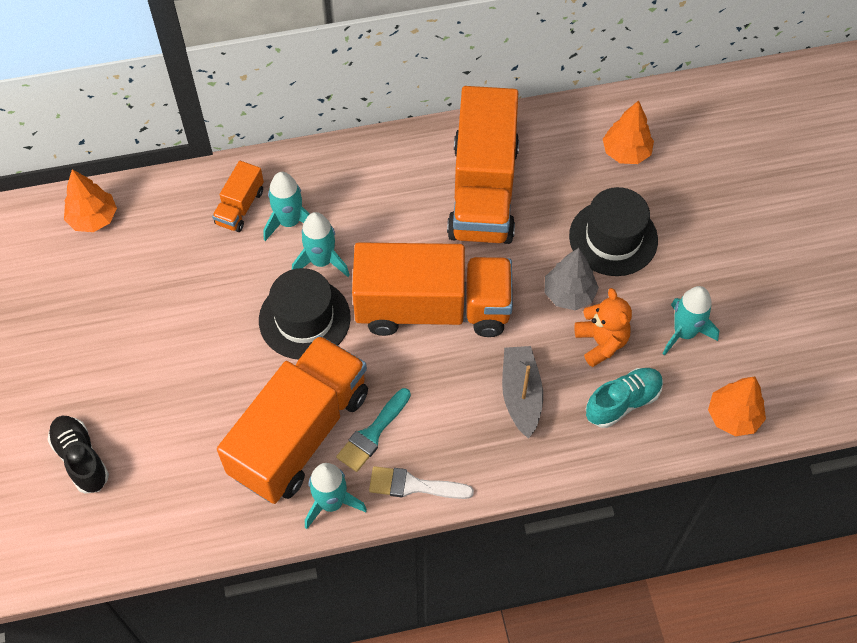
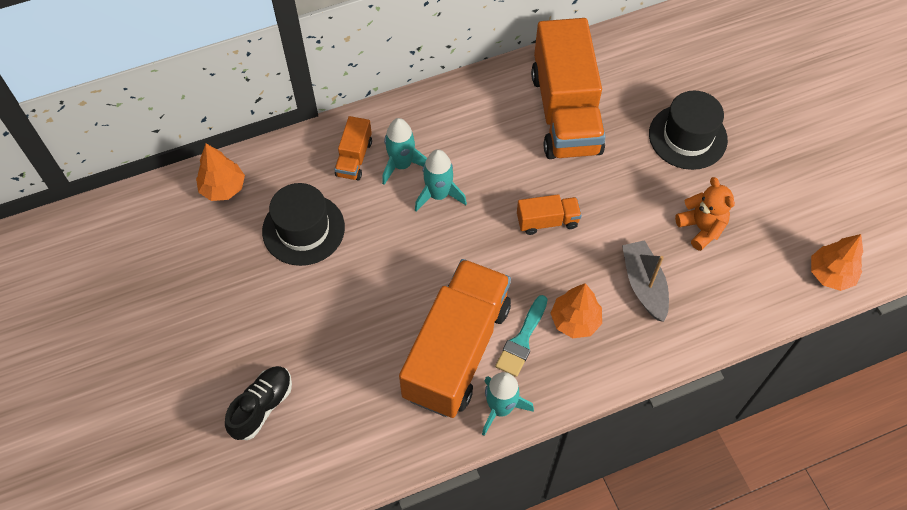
camera: 10 degrees left, 0 degrees up
(81, 459) = (262, 406): black shoe -> black shoe turned 75 degrees clockwise
(304, 319) = (436, 248): black hat -> black hat (303, 229)
(413, 485) = (570, 380): white brush -> none
(432, 308) = (547, 221): orange truck -> orange truck, size x0.44
(569, 294) = (662, 190): grey tree -> none
(622, 402) = (733, 277): turquoise shoe -> none
(626, 152) = (679, 62): orange tree -> orange tree (575, 320)
(684, 333) = (769, 208): turquoise rocket -> none

